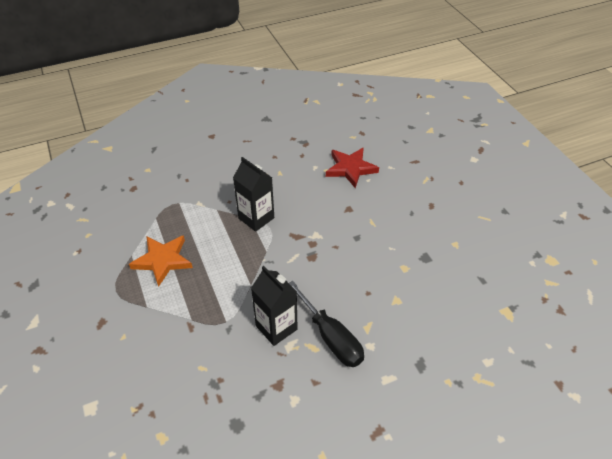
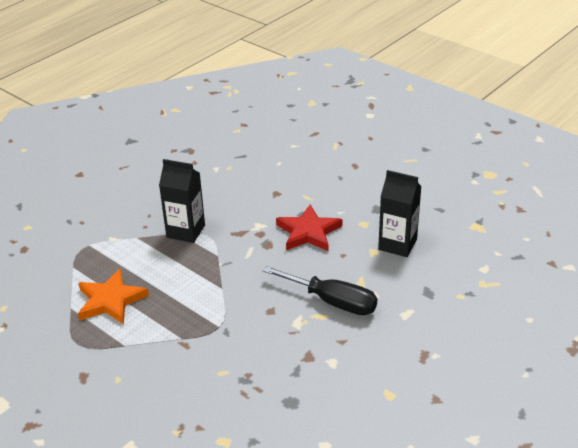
camera: 25 degrees left, 10 degrees down
(276, 327) = (274, 313): black carton -> black carton (397, 244)
(350, 168) = (254, 158): red star -> red star (308, 232)

